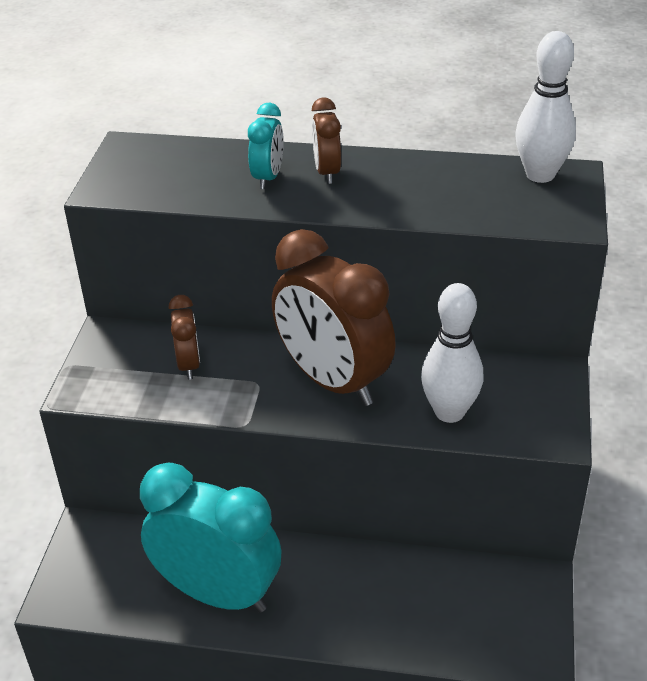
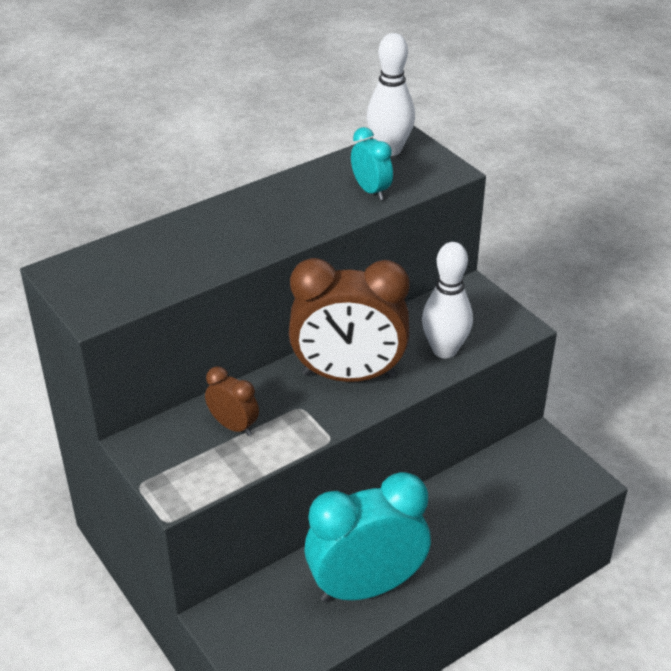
camera: 45 degrees left, 0 degrees up
(268, 178) = (212, 240): turquoise clock -> turquoise clock (371, 191)
(327, 172) = (249, 215): brown clock -> none

